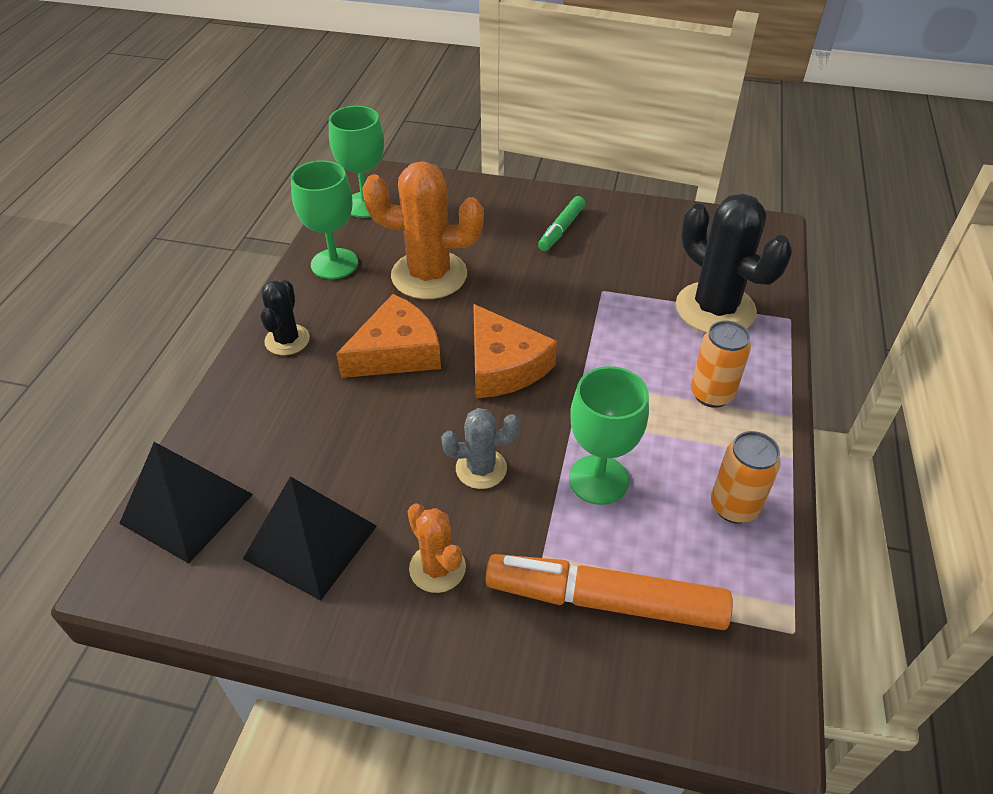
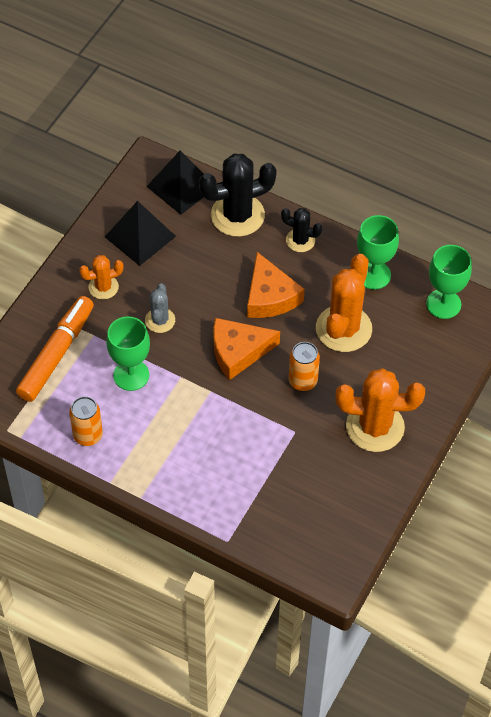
camera: 105 degrees right, 10 degrees up
(561, 229) = (375, 427): green marker -> orange cactus
(711, 394) = (174, 459): orange can -> orange can (303, 381)
(715, 309) = (252, 496): black cactus -> black cactus (237, 215)

